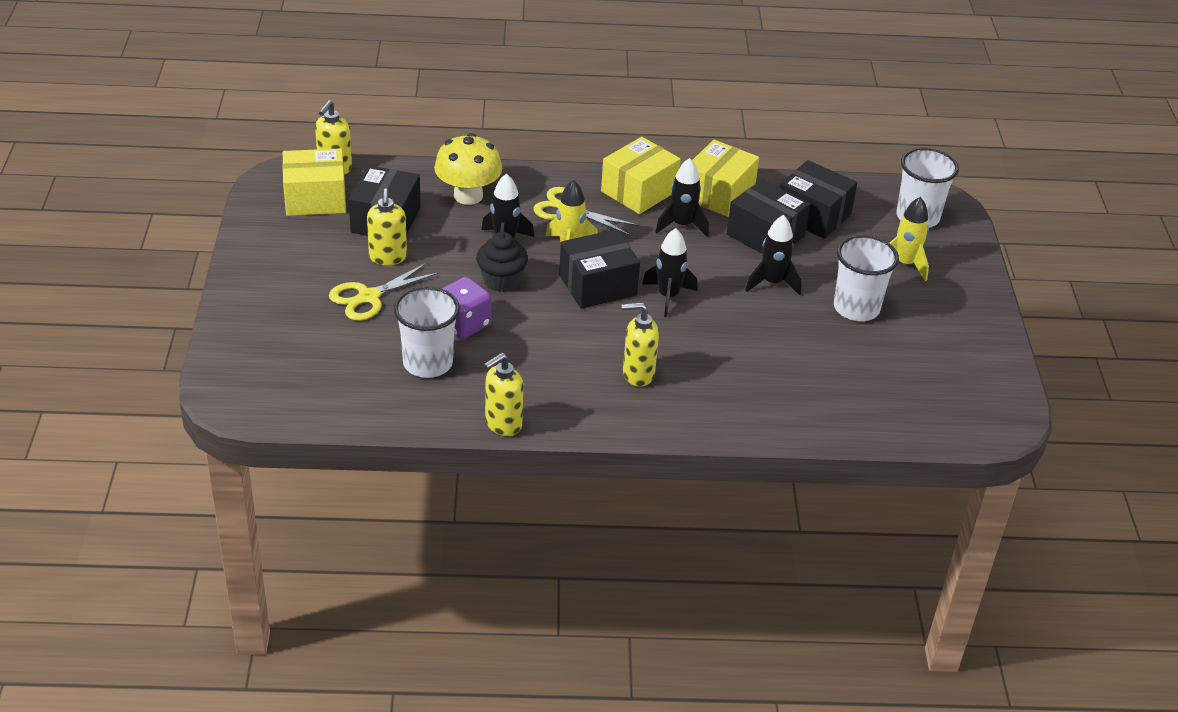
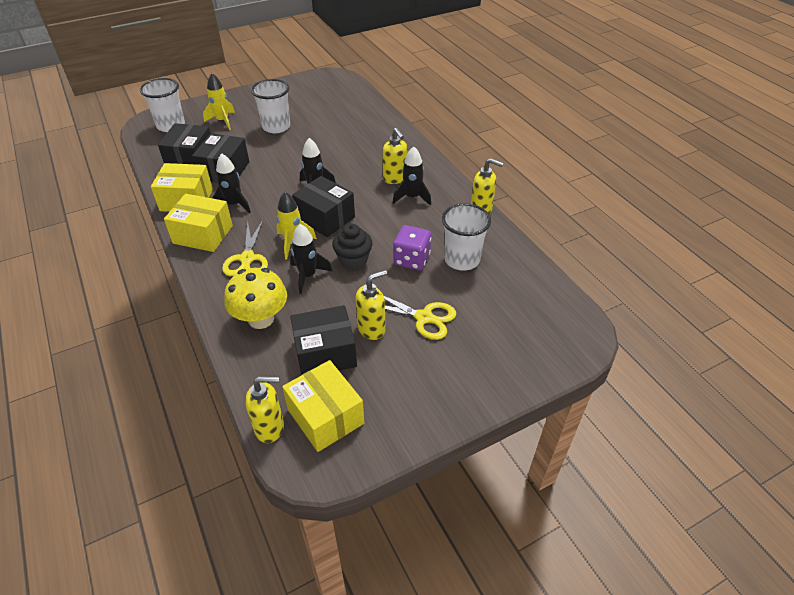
camera: 115 degrees left, 5 degrees up
(772, 283) = (273, 157): black rocket -> black rocket (412, 197)

